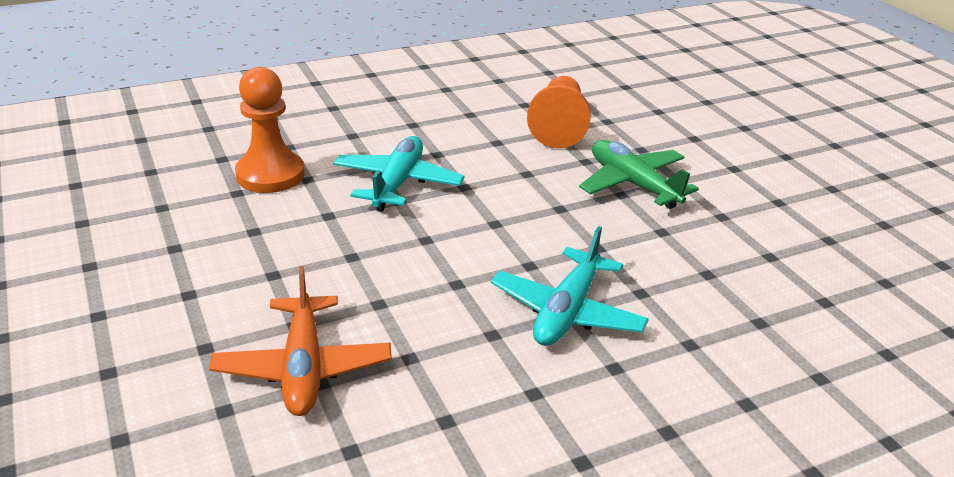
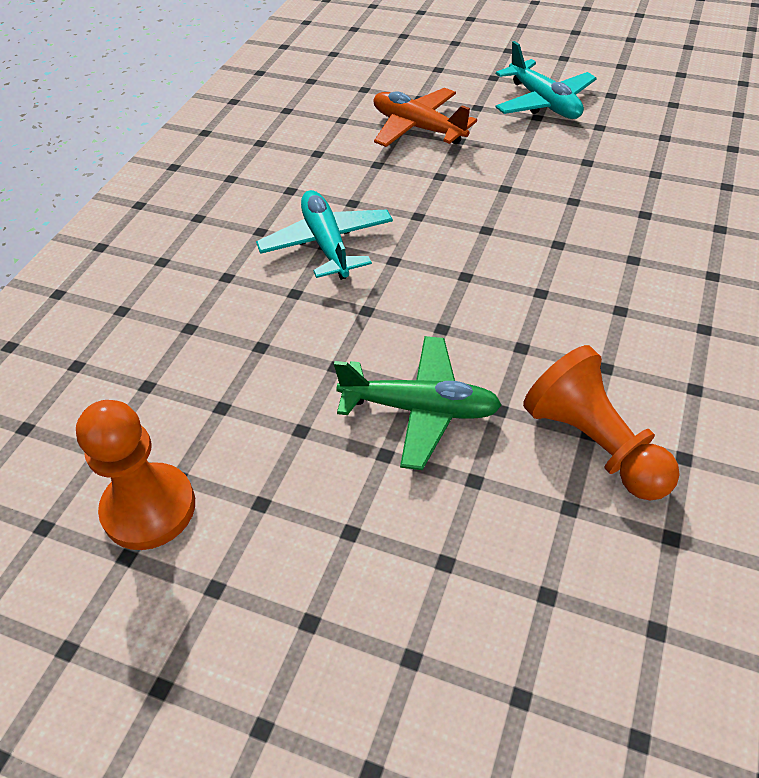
camera: 140 degrees right, 15 degrees up
(270, 175) = (670, 198): orange pawn -> orange pawn (149, 508)
(397, 183) = (586, 256): turquoise plane -> turquoise plane (543, 102)

